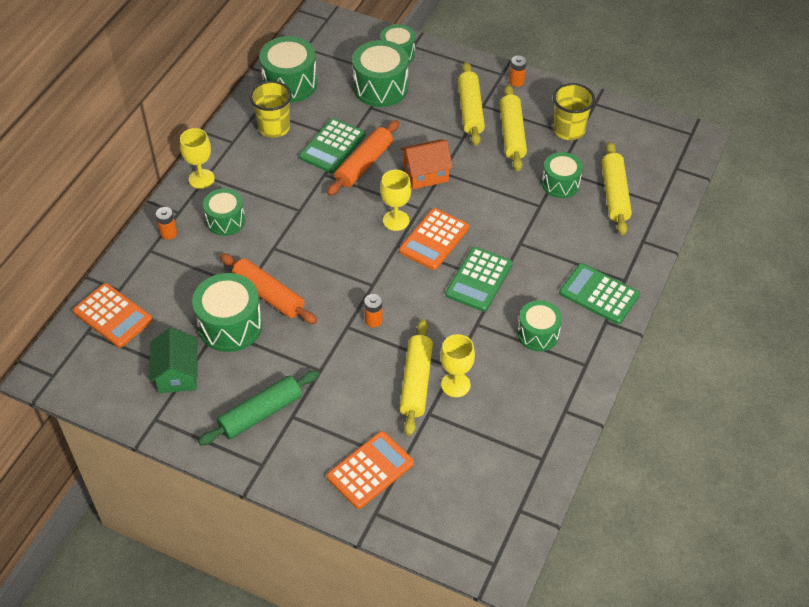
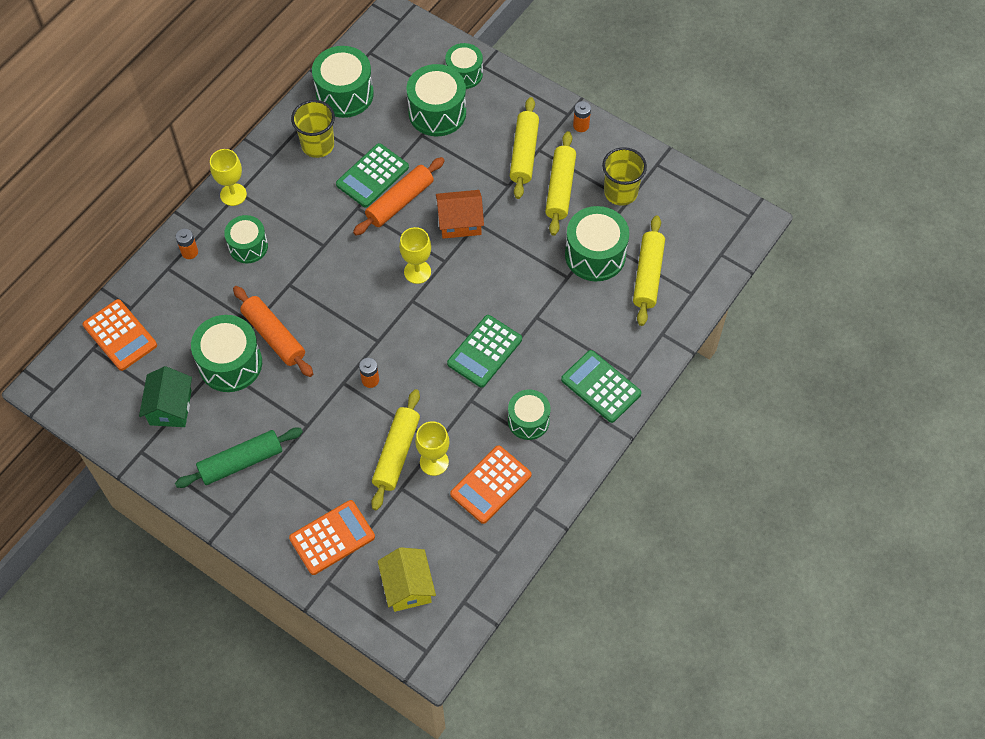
camera: 10 degrees right, 10 degrees up
(434, 239) = (450, 299): orange calculator -> orange calculator (491, 485)
(459, 504) = (408, 586): none -> yellow house
(560, 184) = (595, 255): green drum -> green drum, size x1.55

